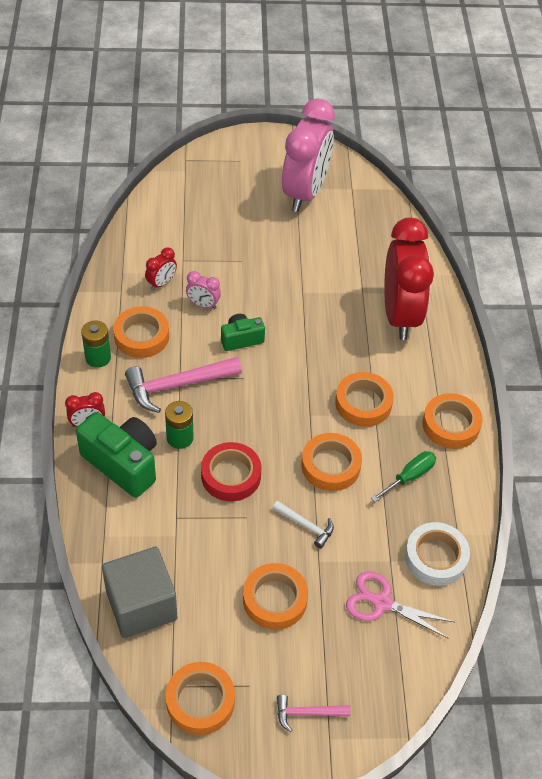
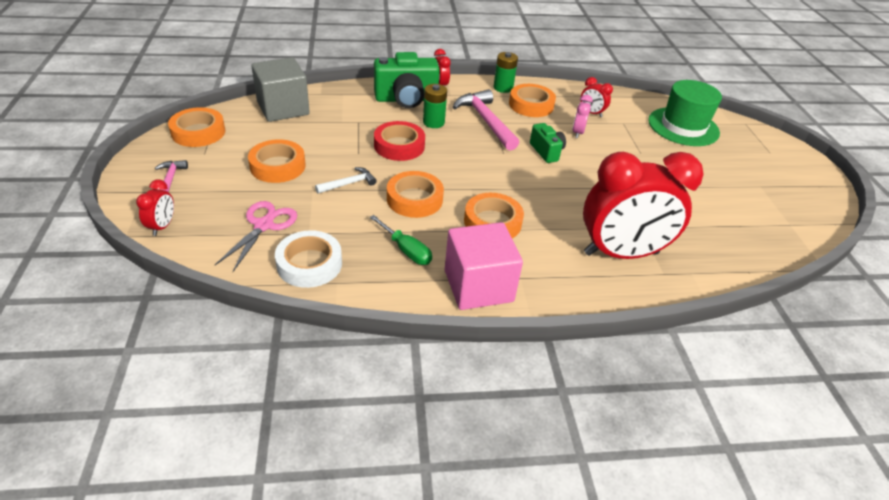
camera: 85 degrees right, 10 degrees down
(123, 463) = (406, 99): green camera -> green camera turned 45 degrees clockwise
(191, 212) = (683, 126): none -> green hat
(305, 193) = (757, 191): pink clock -> none
(306, 526) = (349, 183): white hammer -> white hammer turned 150 degrees counterclockwise
(390, 702) = (162, 226): none -> red clock
(451, 425) = (478, 286): orange tape -> pink cube

